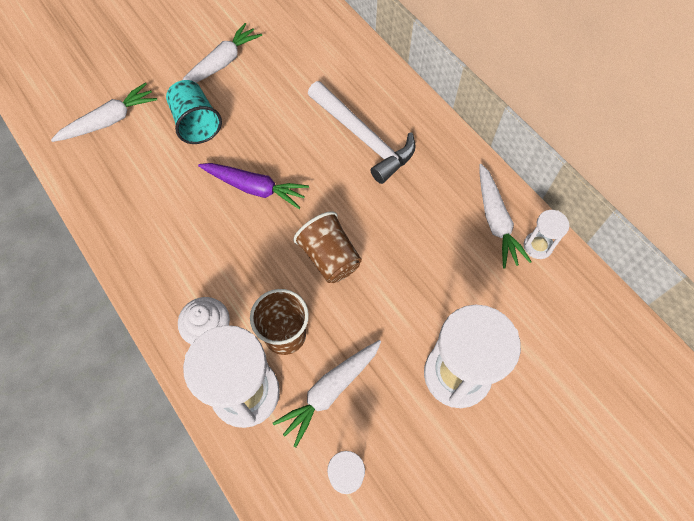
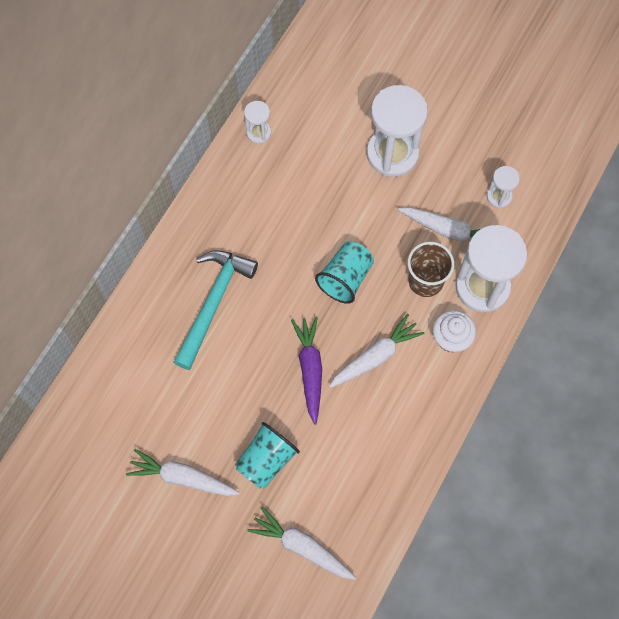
camera: 115 degrees left, 5 degrees up
(329, 258) = (345, 278): brown cup -> turquoise cup
(364, 138) = (214, 302): white hammer -> turquoise hammer
(495, 221) = (249, 169): white carrot -> white carrot (375, 356)

